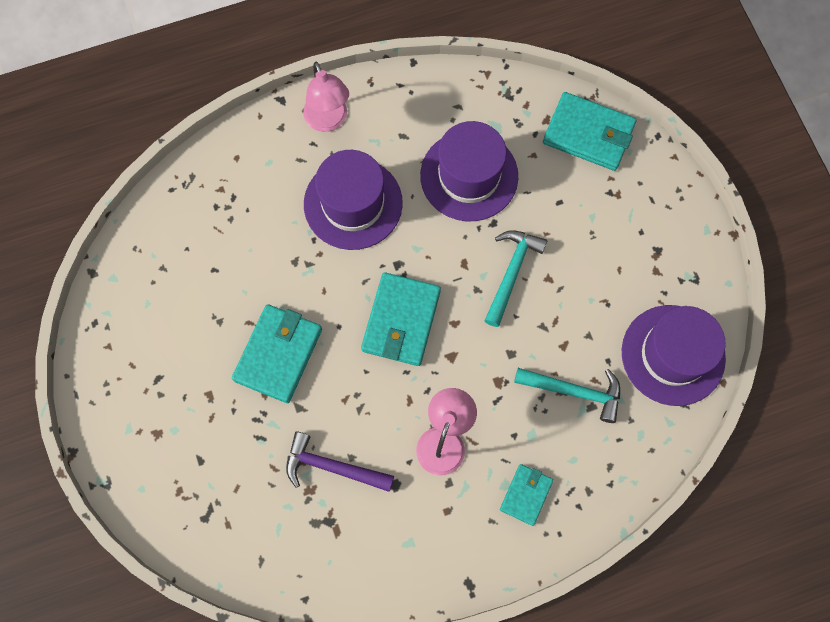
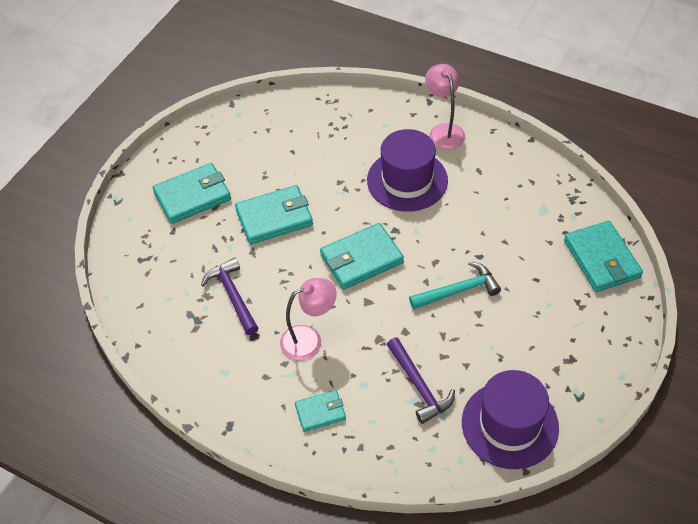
camera: 50 degrees right, 20 degrees down
(175, 407) = (192, 196): none -> turquoise wallet
(328, 121) = (444, 131): pink lamp -> pink lamp turned 135 degrees clockwise
(469, 176) = (494, 221): purple hat -> none
(574, 391) = (419, 386): turquoise hammer -> purple hammer

